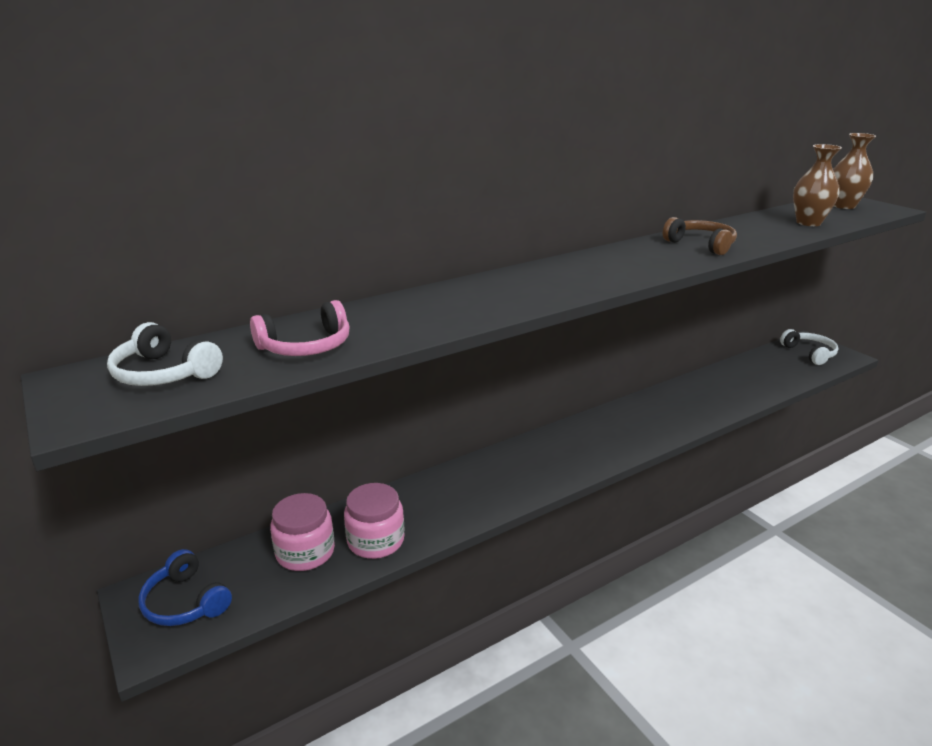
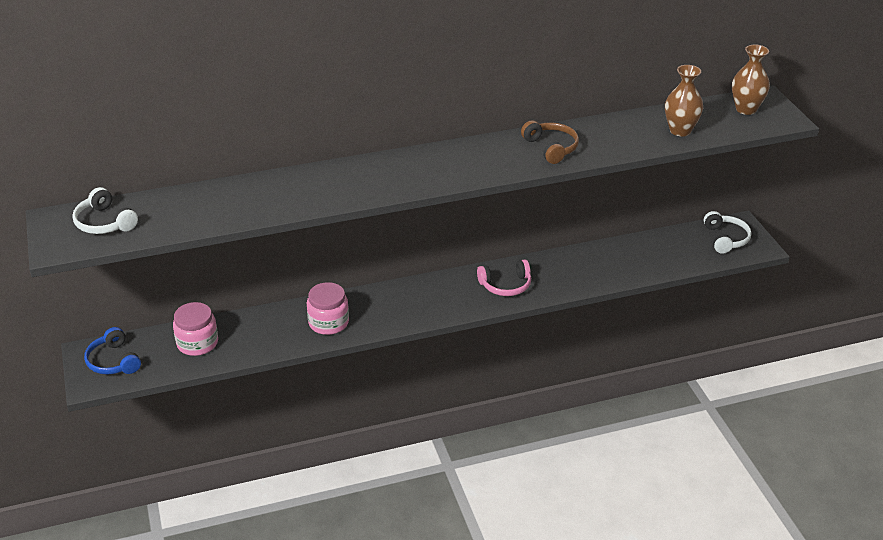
camera: 15 degrees right, 10 degrees up
(306, 346) = (193, 213): pink headphones -> pink headphones (506, 285)
(376, 540) = (247, 344): pink jar -> pink jar (328, 322)

